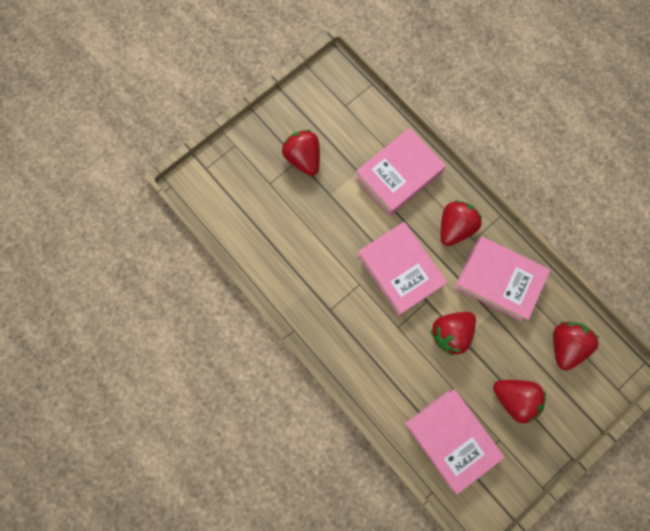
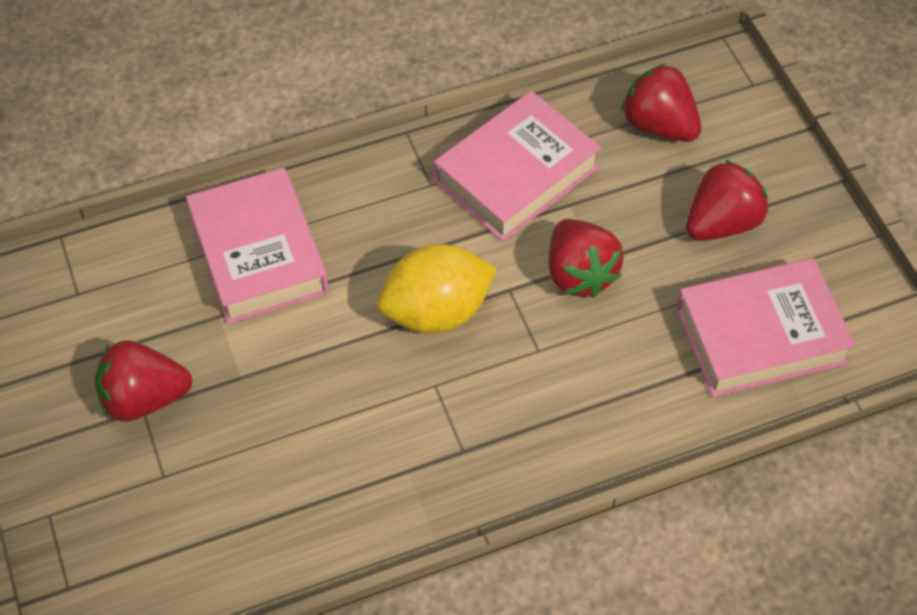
camera: 70 degrees left, 20 degrees down
(400, 270) = (436, 312): pink book -> yellow lemon
(454, 227) = (396, 204): red strawberry -> none

